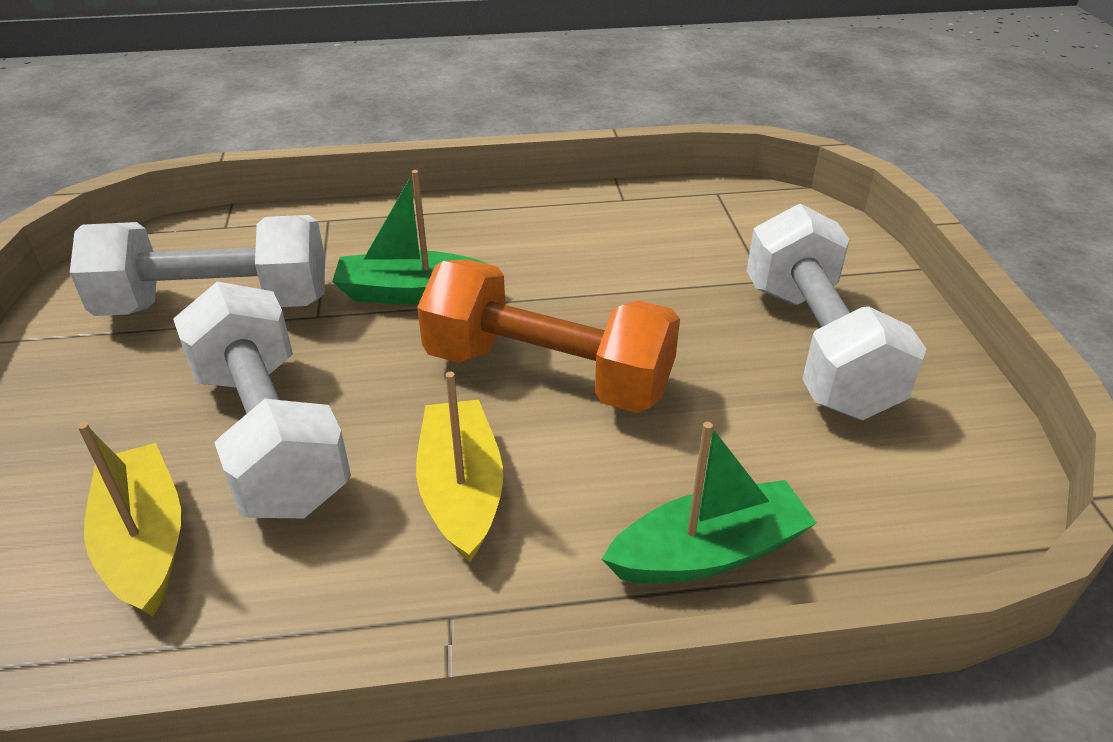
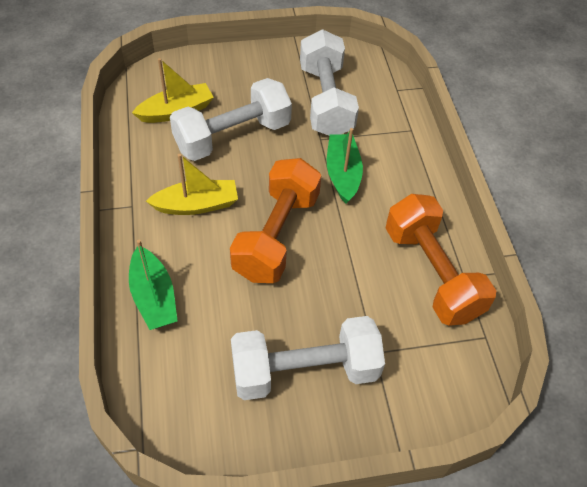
camera: 85 degrees right, 15 degrees up
(619, 222) = (432, 273): none -> orange dumbbell

